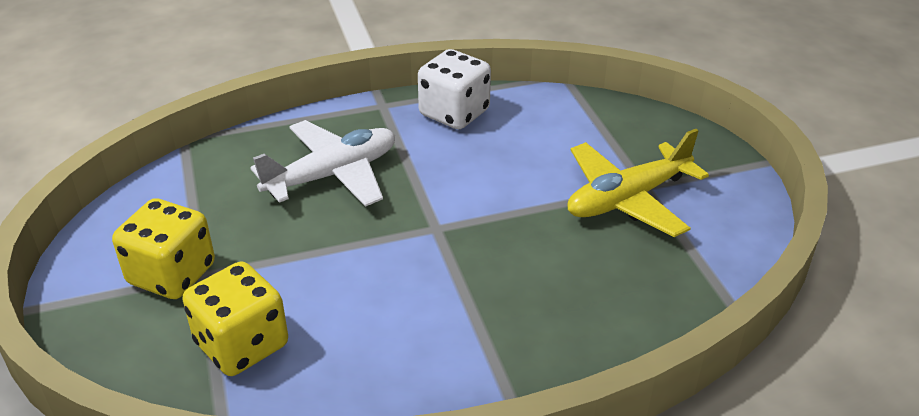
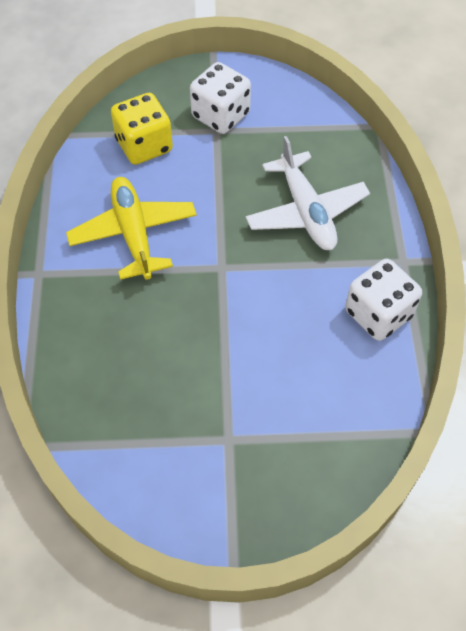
camera: 105 degrees right, 20 degrees up
(172, 274) = (221, 115): yellow dice -> white dice
(627, 199) = (214, 417): yellow plane -> yellow plane (134, 234)

